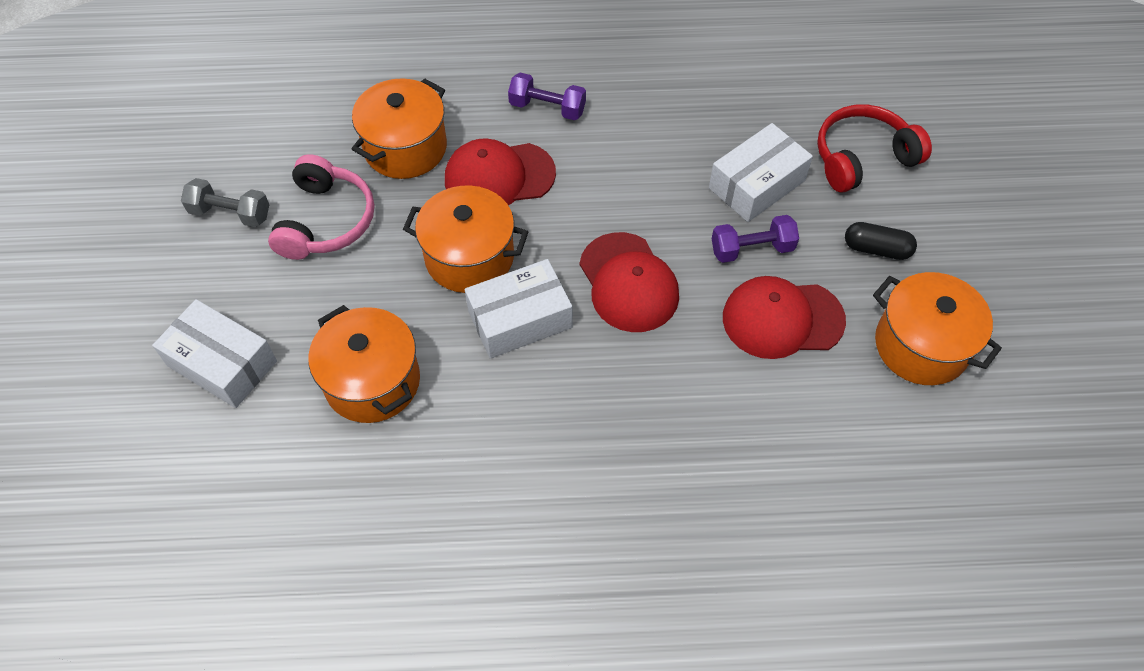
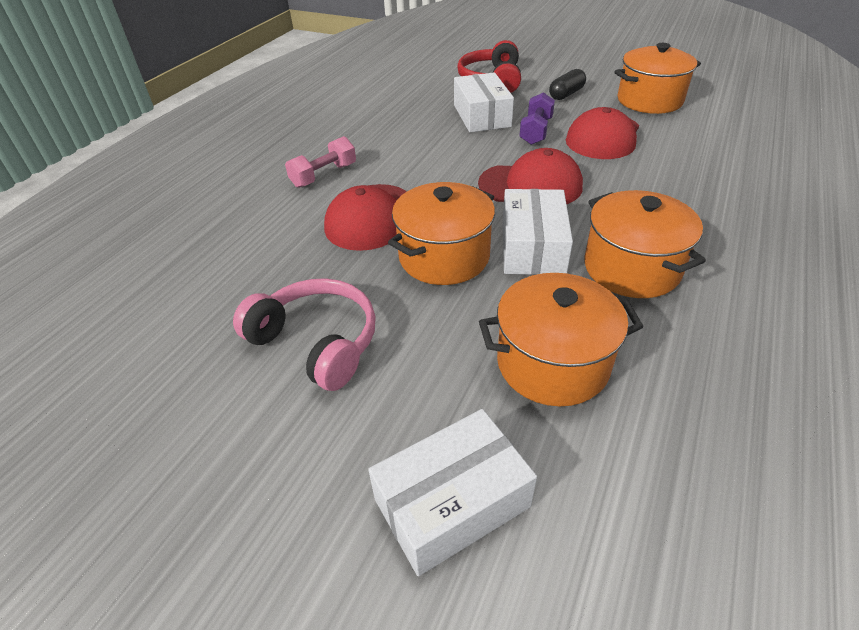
camera: 60 degrees left, 15 degrees down
(230, 213) = (227, 426): grey dumbbell -> none
(405, 148) = (281, 261): orange pot -> orange pot (631, 268)
(547, 108) = (324, 175): purple dumbbell -> pink dumbbell

